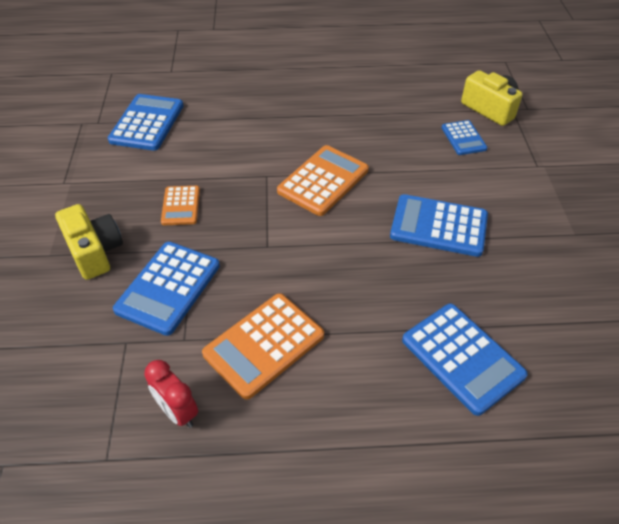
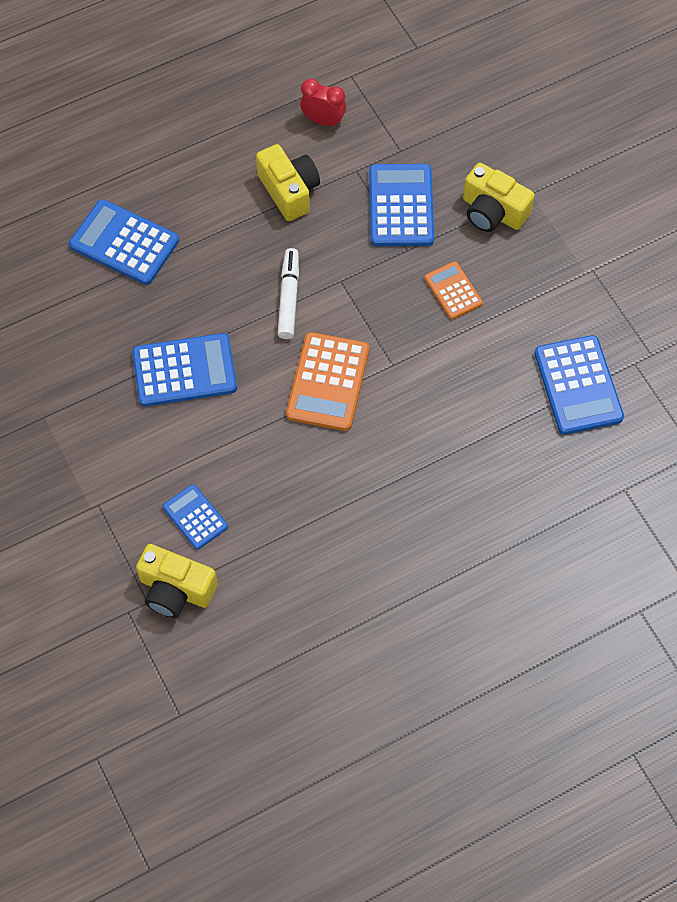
camera: 155 degrees right, 15 degrees up
(264, 345) = (289, 191): orange calculator -> yellow camera
(320, 249) = (288, 297): none -> white marker

